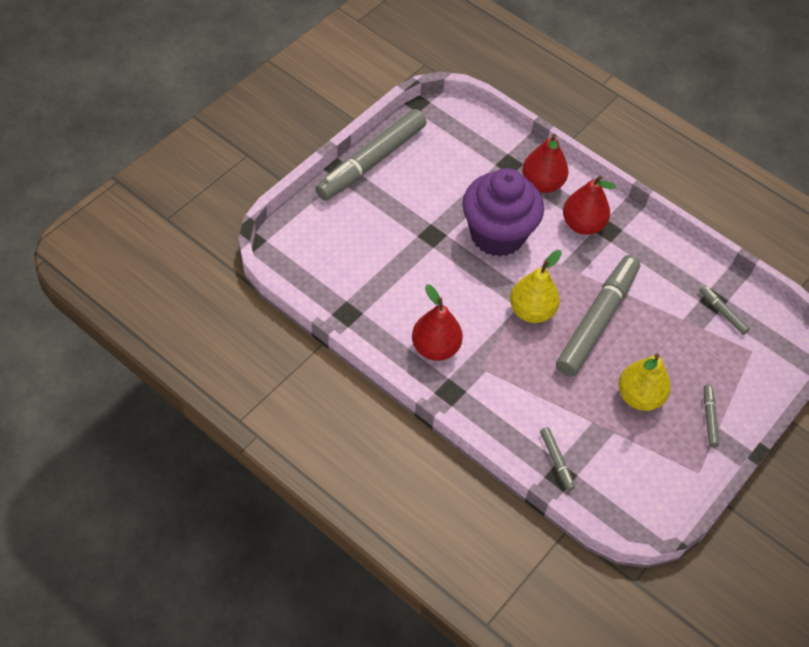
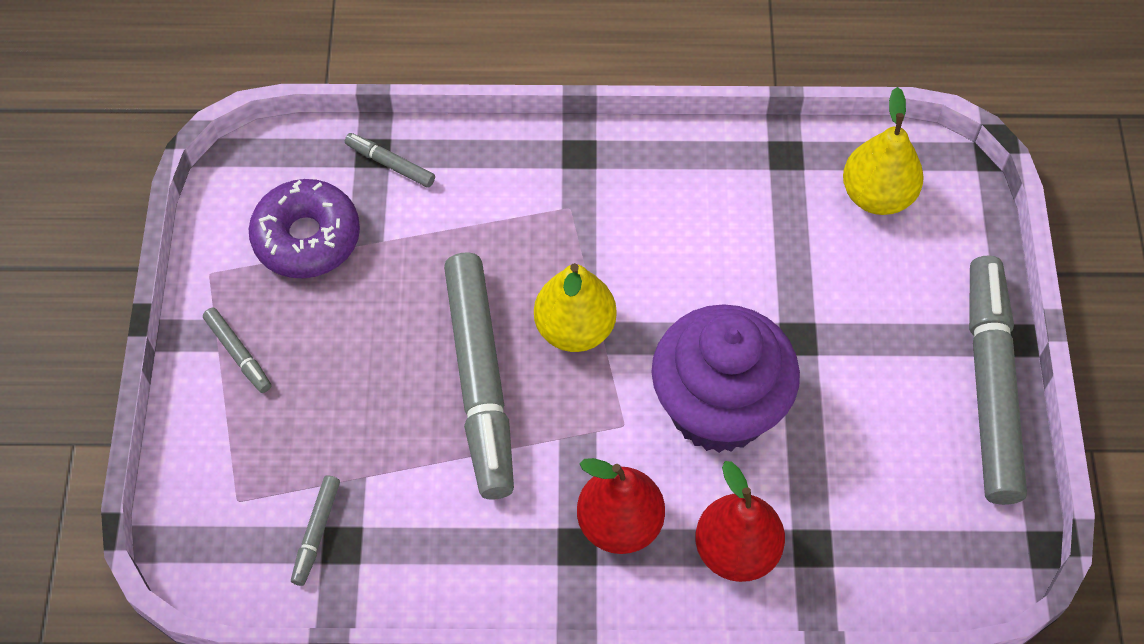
camera: 145 degrees right, 5 degrees up
(435, 348) = (645, 191): red pear -> none
(632, 453) = (307, 238): none -> purple donut
(639, 397) = (348, 315): yellow pear -> yellow pear (877, 195)
(722, 312) = (316, 533): grey marker -> grey marker turned 90 degrees clockwise

